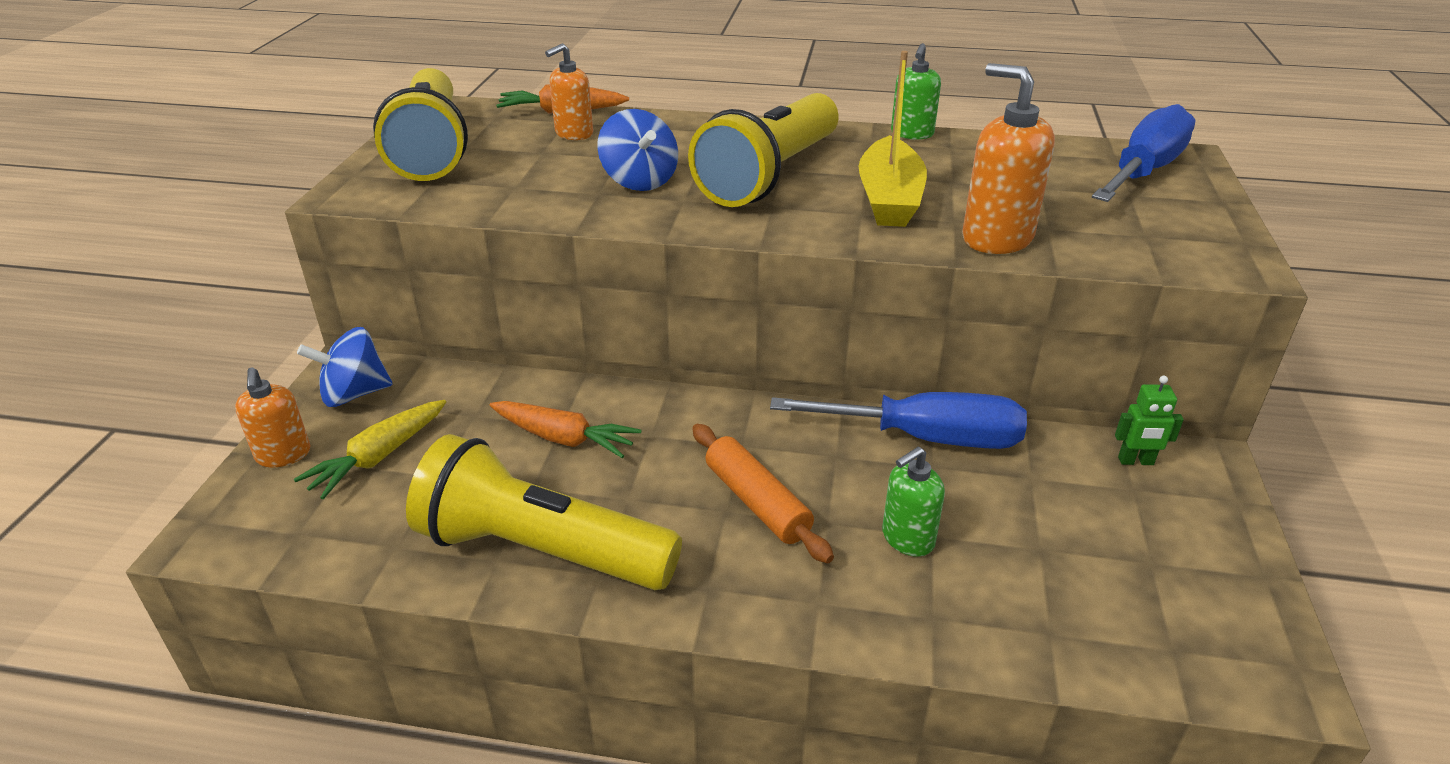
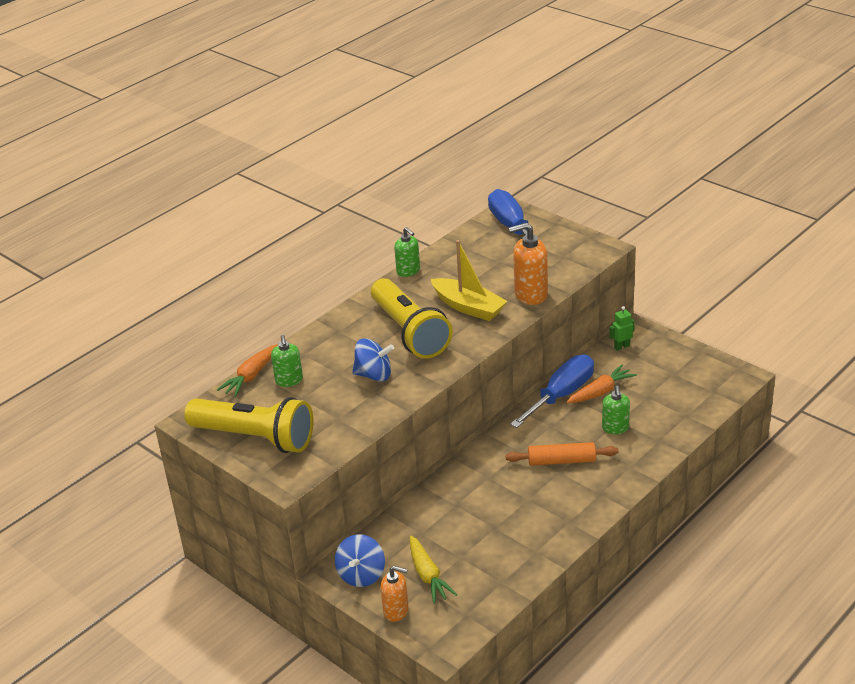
camera: 55 degrees left, 0 degrees up
(541, 550) = (541, 536): yellow flashlight -> none
(564, 438) = (467, 507): orange carrot -> orange carrot (600, 392)
(573, 134) = (289, 380): orange soap dispenser -> green soap dispenser
(1136, 461) = (621, 346): green robot -> green robot turned 150 degrees counterclockwise

